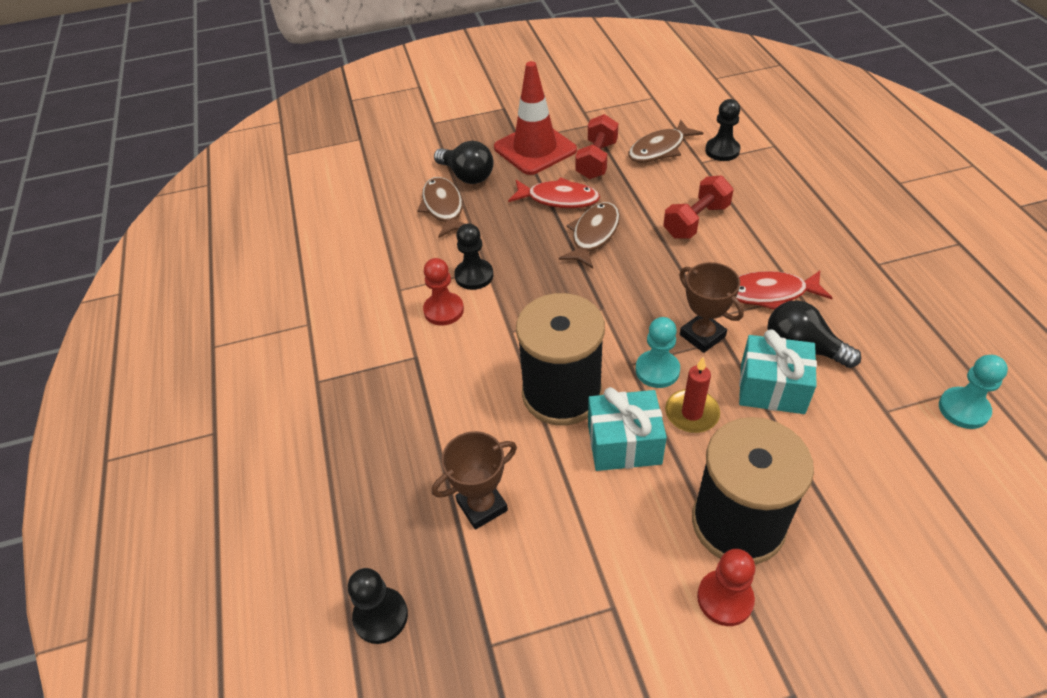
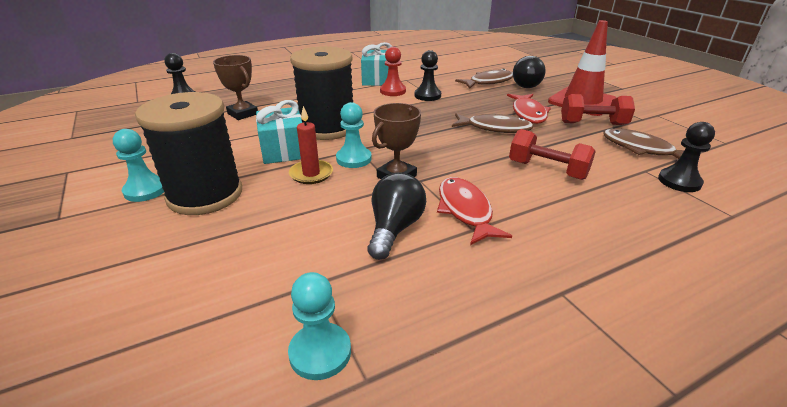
camera: 75 degrees right, 15 degrees down
(725, 599) = (145, 190): red pawn -> turquoise pawn
(772, 388) = (340, 211): turquoise gift -> turquoise gift (377, 79)

